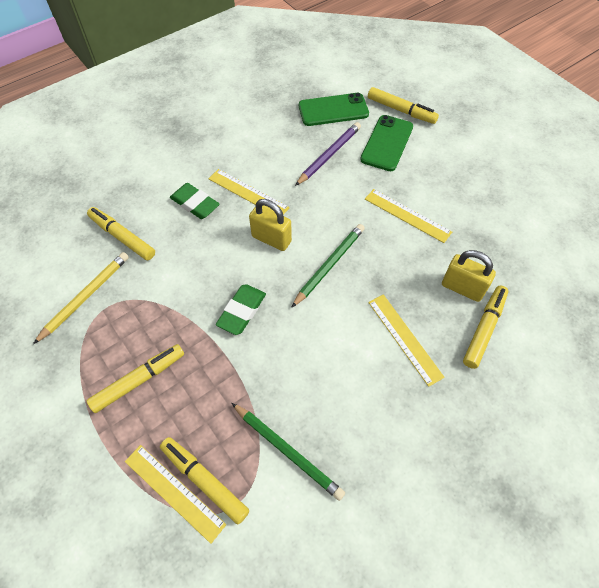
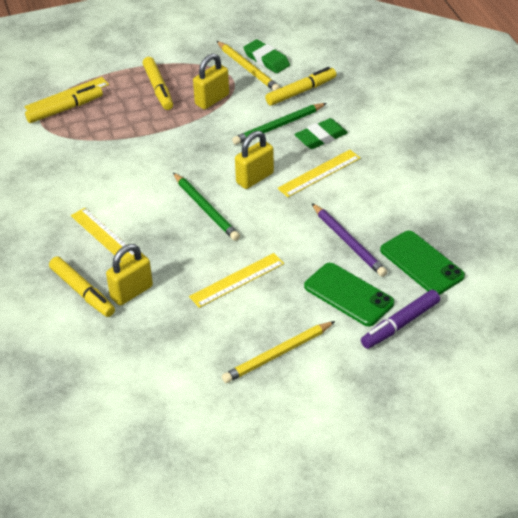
camera: 110 degrees right, 15 degrees down
(151, 315) = (212, 100): none -> yellow padlock
(242, 311) = (188, 147): green eraser -> green eraser (266, 60)
(287, 451) = (58, 150): green pencil -> green pencil (278, 126)
(333, 110) = (421, 263): green phone -> green phone turned 45 degrees counterclockwise
(401, 110) = (400, 324): yellow marker -> purple marker
(404, 338) = (105, 237): yellow ruler -> yellow ruler turned 60 degrees clockwise
(469, 169) = (277, 354): none -> yellow pencil

